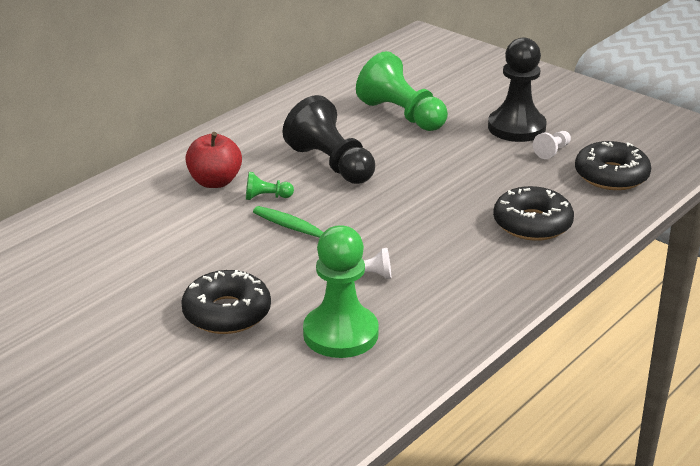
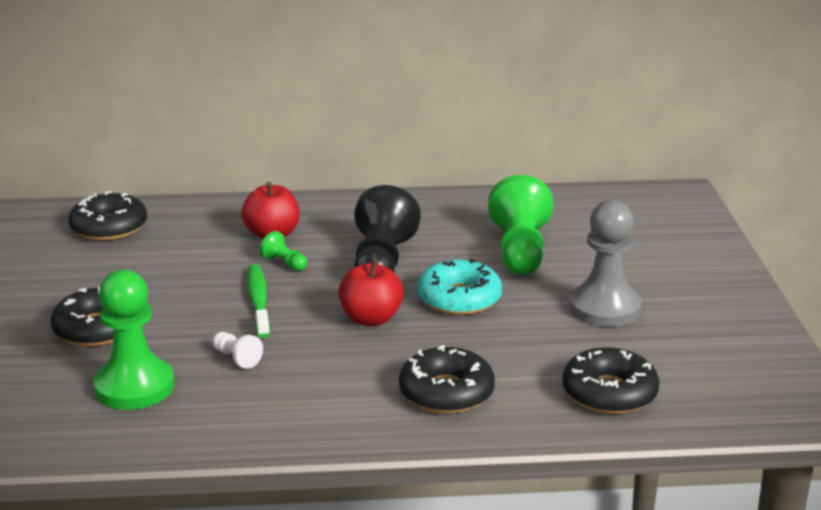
camera: 45 degrees right, 5 degrees down
(70, 239) = (109, 227): none -> black donut
(400, 204) = (371, 319): none -> red apple
(426, 163) = (459, 299): none -> turquoise donut
(516, 128) = (604, 308): black pawn -> grey pawn
(552, 151) = (595, 344): white pawn -> none

